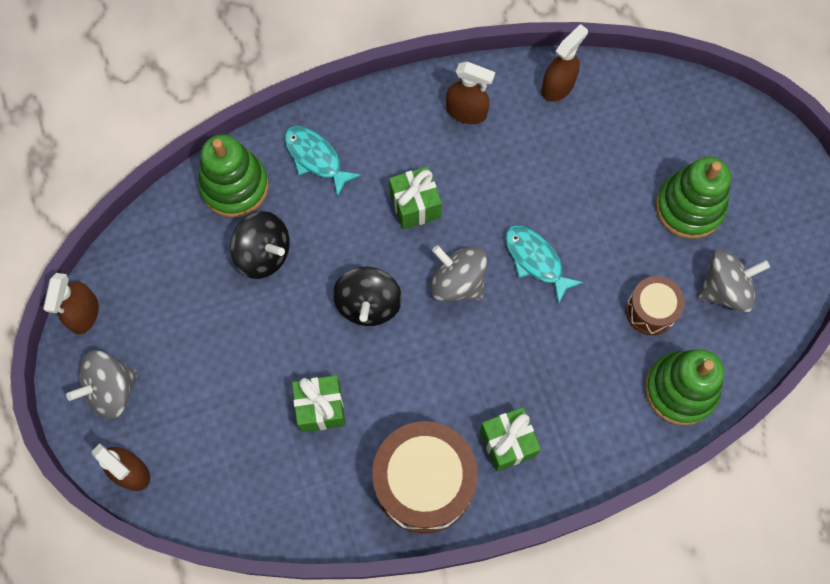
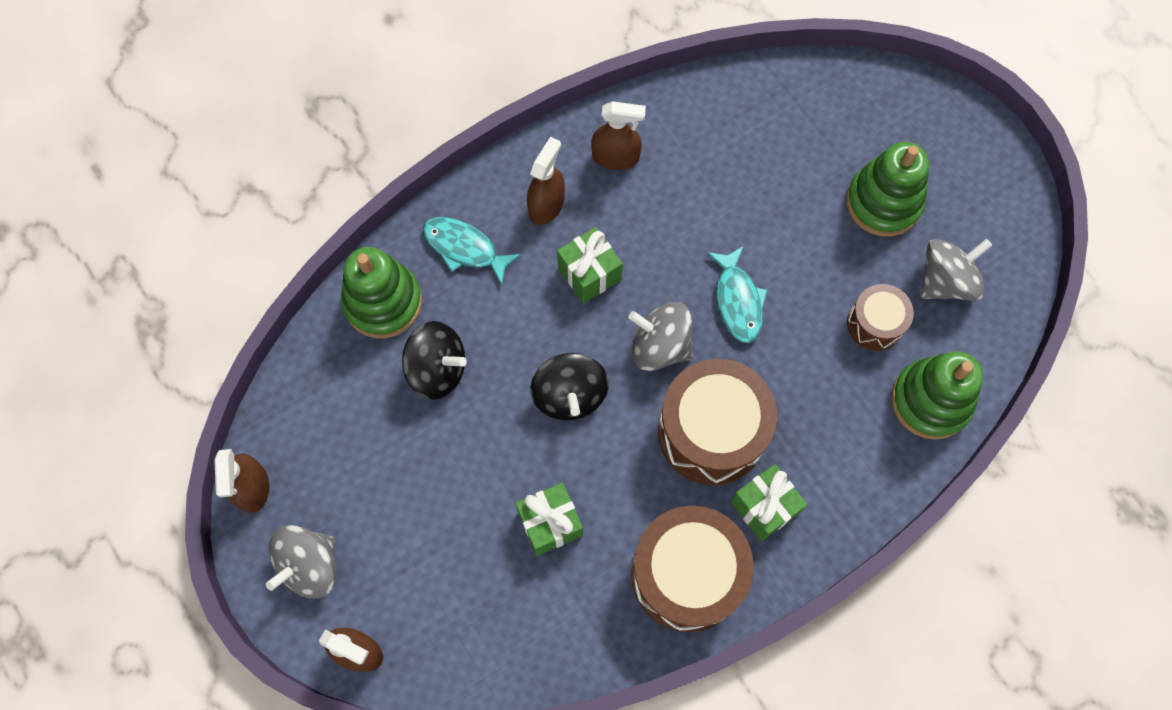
camera: 15 degrees left, 0 degrees up
(480, 367) = (711, 432): none -> brown drum
(536, 260) = (737, 300): turquoise fish -> turquoise fish turned 135 degrees counterclockwise
(558, 86) = (706, 105): brown spray bottle -> brown spray bottle (546, 205)

